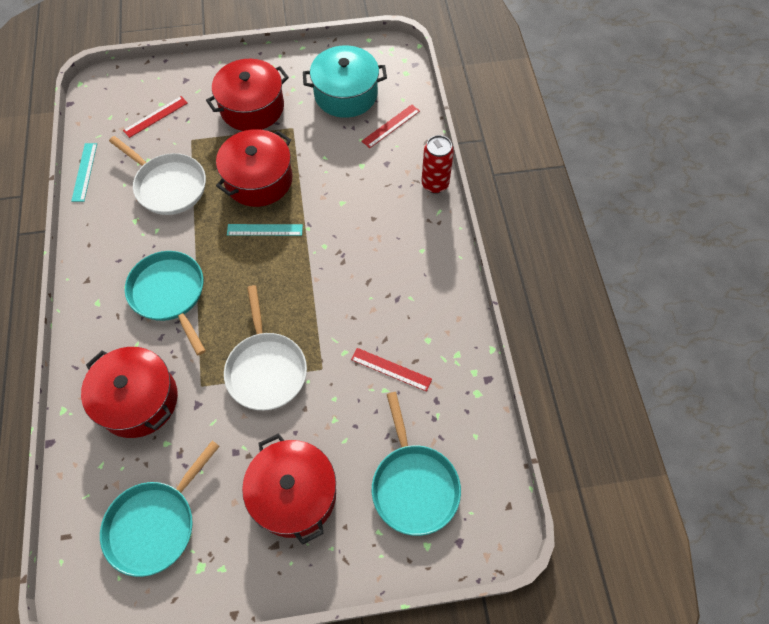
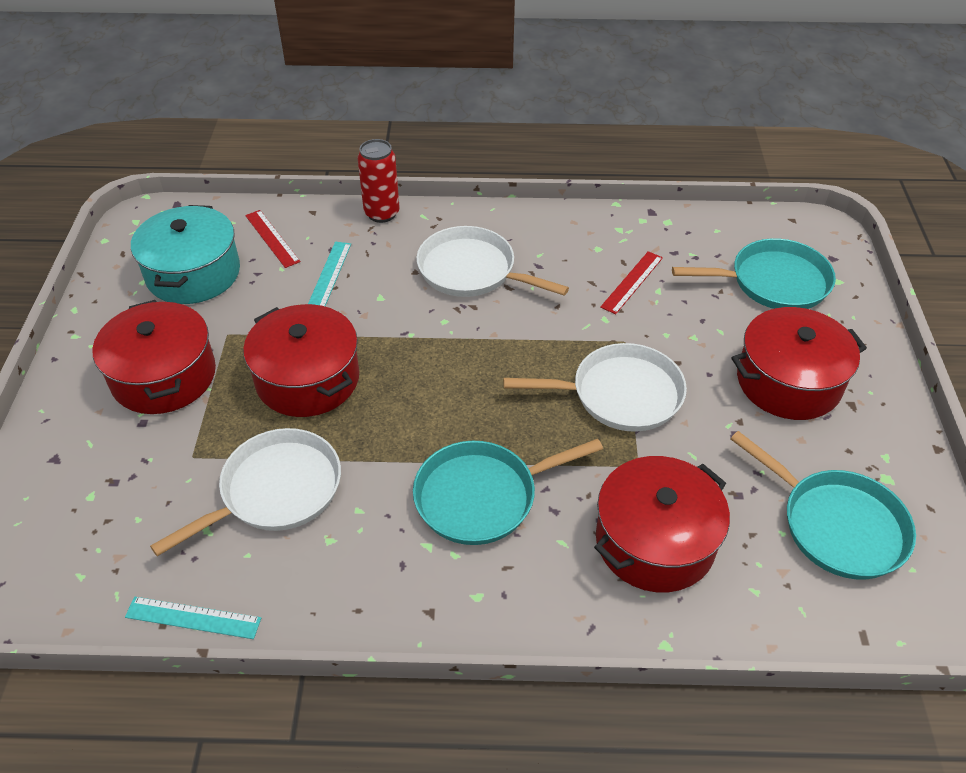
camera: 80 degrees left, 15 degrees down
(155, 116) = (116, 504): red ruler -> none
(264, 230) = (399, 379): turquoise ruler -> turquoise ruler (329, 275)
(381, 254) = (471, 271): none -> white pan

